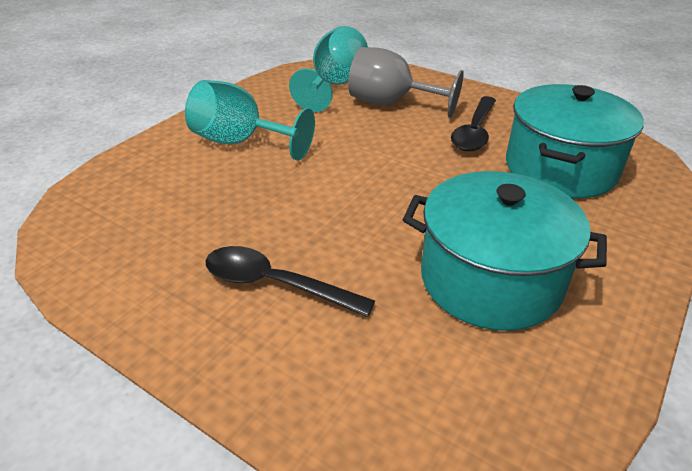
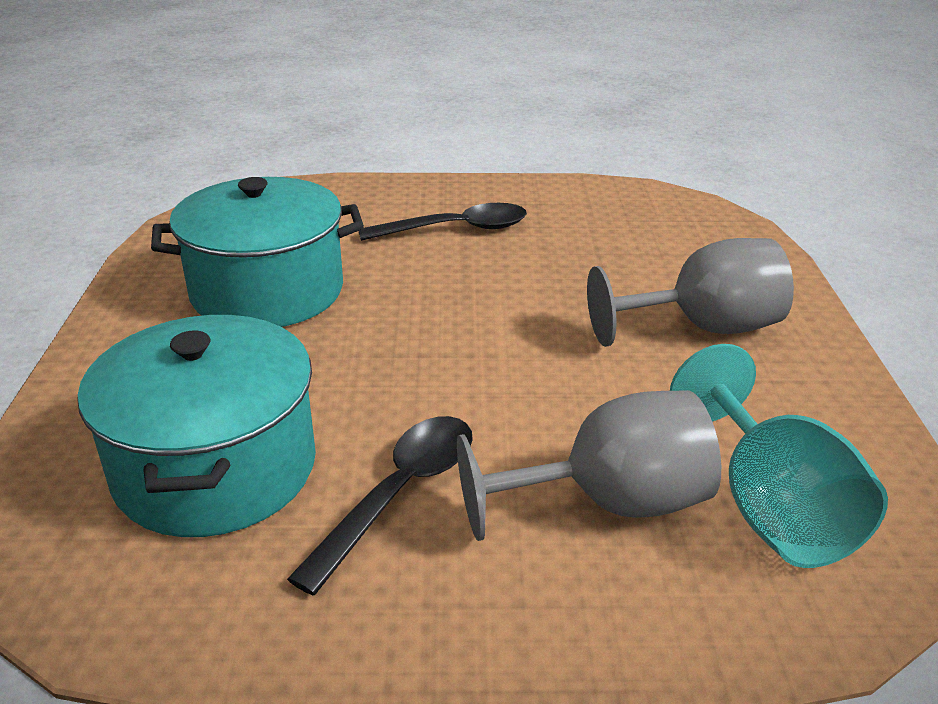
camera: 145 degrees right, 5 degrees down
(240, 142) = (703, 328): turquoise goblet -> grey goblet
(474, 132) = (399, 494): black spoon -> black spoon turned 45 degrees clockwise

